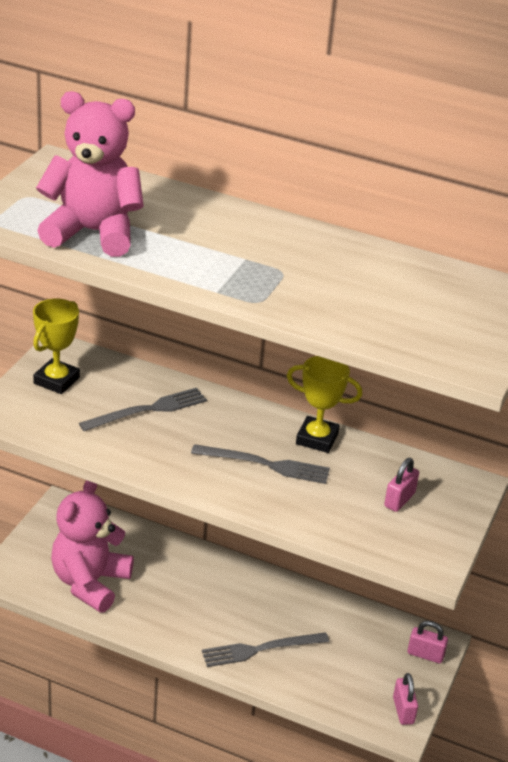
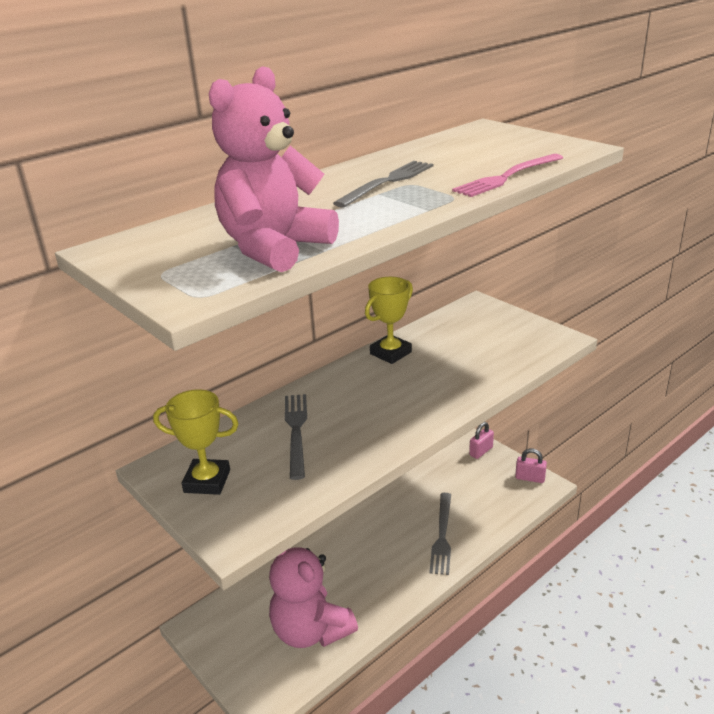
camera: 60 degrees left, 5 degrees down
(56, 380) = (207, 481): yellow trophy -> yellow trophy turned 45 degrees counterclockwise
(265, 464) = (410, 384): grey fork -> grey fork (388, 182)
(337, 326) = (507, 177): none -> pink fork
(399, 500) = (482, 335): pink padlock -> none

